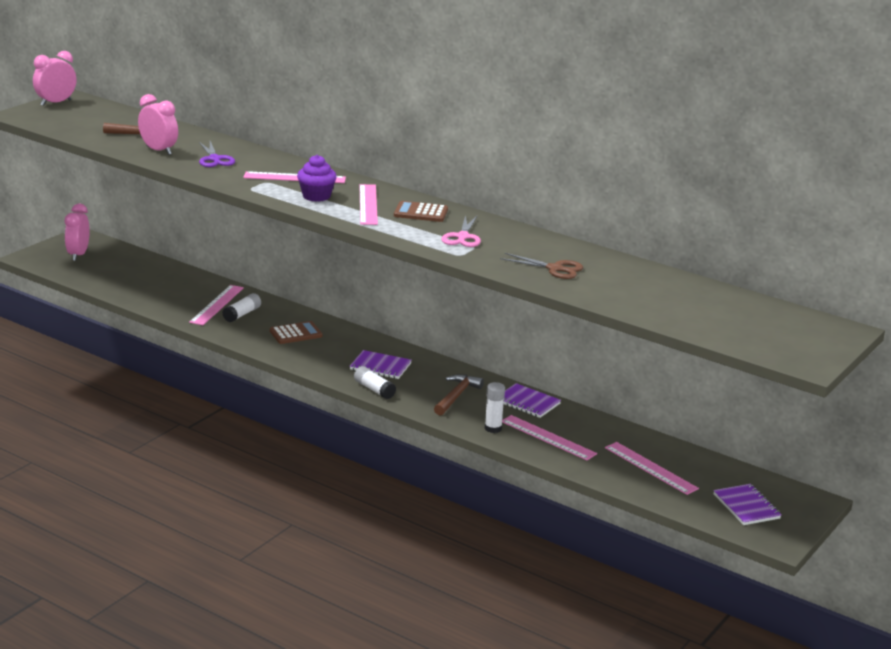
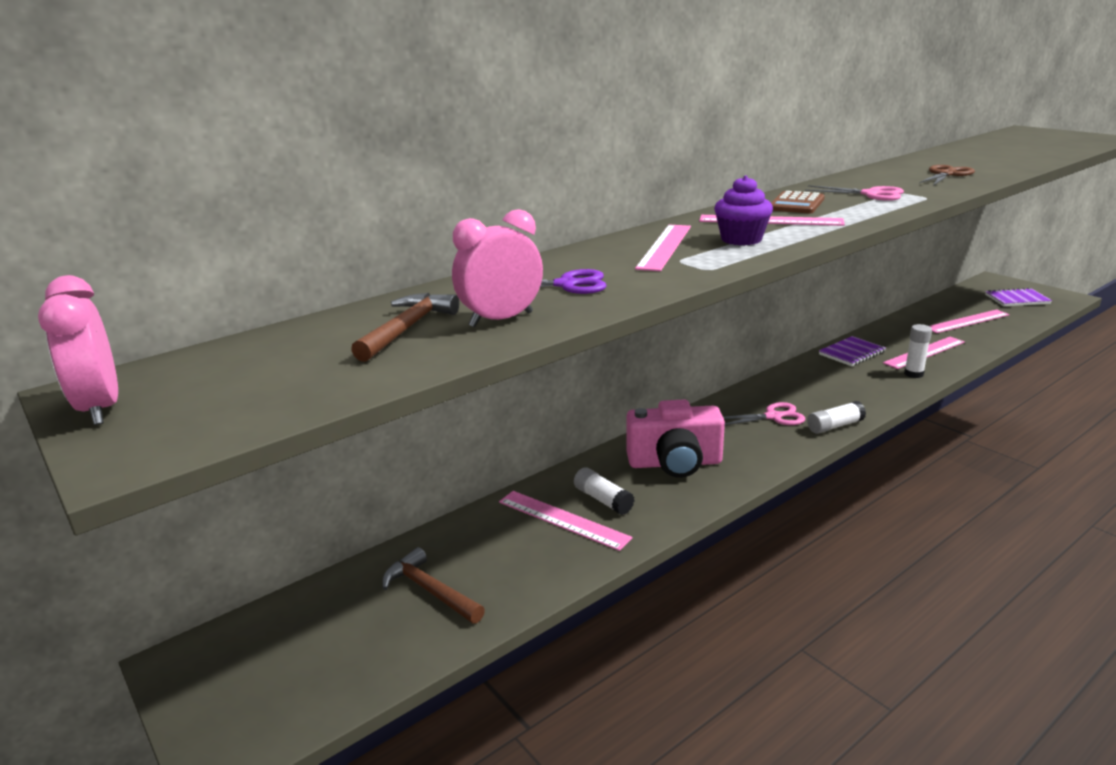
camera: 70 degrees left, 0 degrees up
(78, 255) = (267, 670): pink clock -> none
(296, 333) = (675, 463): brown calculator -> pink camera
(380, 366) = (773, 417): purple notebook -> pink scissors
(456, 396) = (843, 384): brown hammer -> brown hammer (430, 591)

